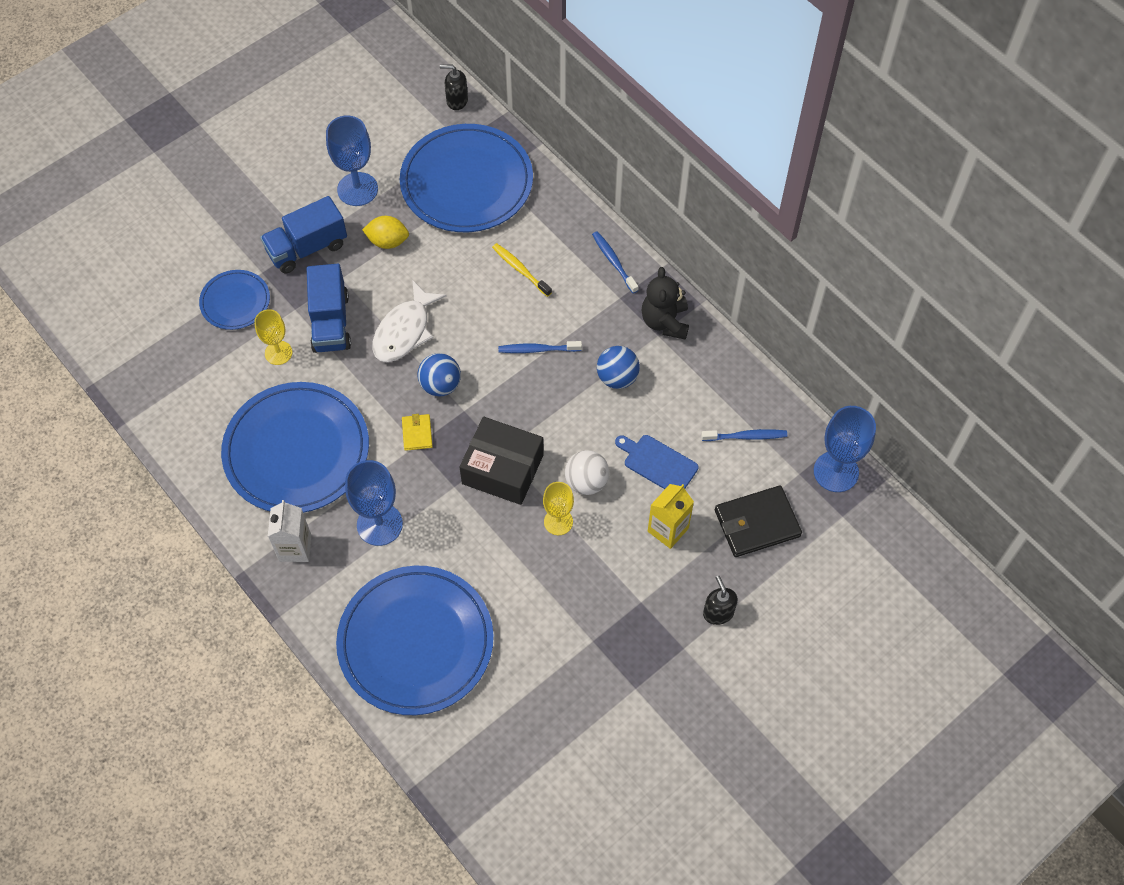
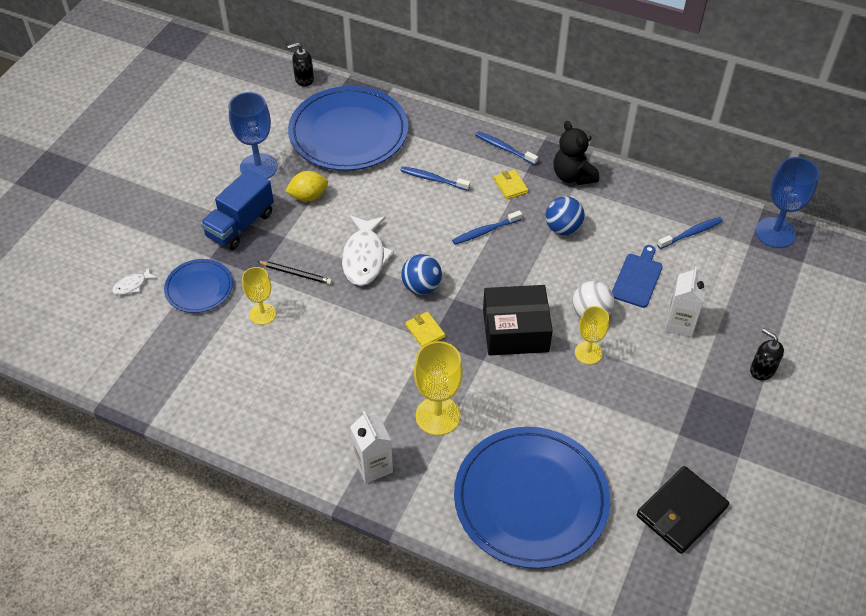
camera: 25 degrees left, 10 degrees down
(177, 274) = (132, 285): none -> white fish
(296, 451) = (326, 385): blue plate -> none
(330, 322) = (296, 274): blue truck -> black pencil
(379, 524) = (438, 416): blue goblet -> yellow goblet
(520, 269) = (433, 179): yellow toothbrush -> blue toothbrush
(594, 308) = (510, 186): none -> yellow wallet
(658, 463) = (637, 278): blue cutting board -> blue cutting board turned 105 degrees clockwise
(668, 530) = (679, 324): yellow carton -> white carton
(756, 523) = (744, 292): black wallet -> black wallet (681, 512)

